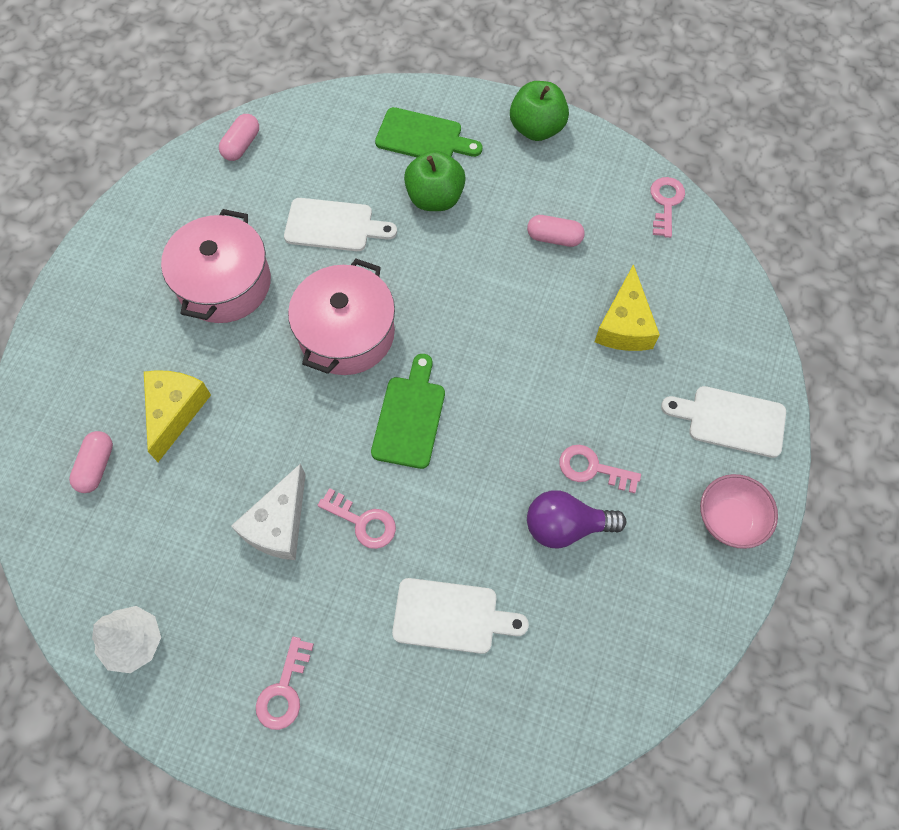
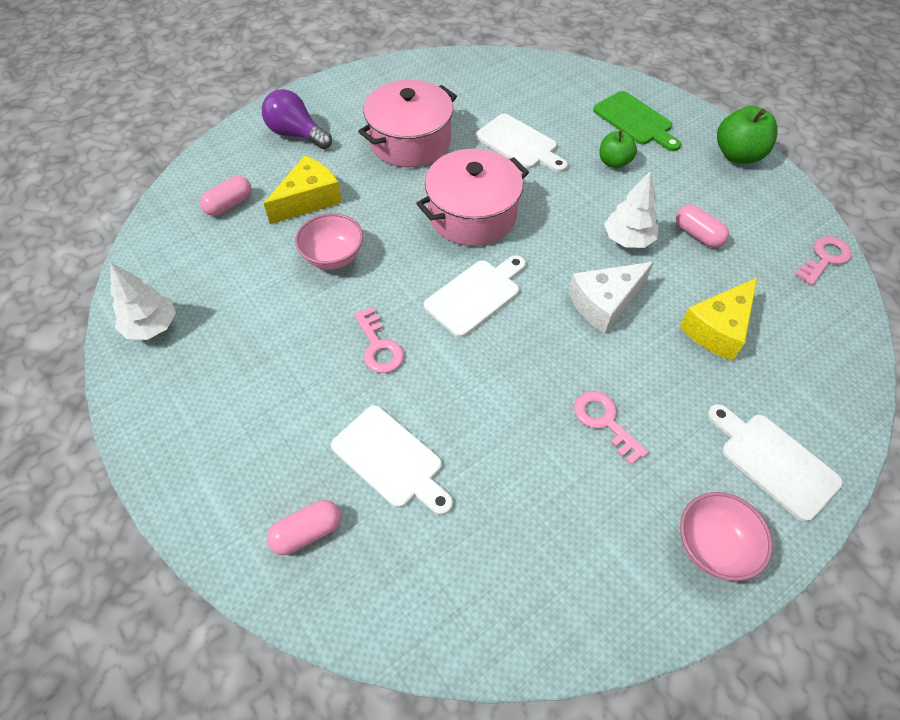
camera: 35 degrees right, 10 degrees down
(241, 145) = (492, 68): pink capsule -> pink capsule (307, 532)
(250, 459) = (333, 257): none -> pink bowl
(278, 524) = (315, 311): white cheese -> white cheese (604, 303)
(284, 690) = (219, 427): pink key -> none
(409, 417) = (475, 295): green cutting board -> white cutting board
(435, 198) = (614, 162): green apple -> green apple, size x0.65
(500, 278) = (627, 239): none -> white tree
(566, 526) = (545, 452): purple light bulb -> purple light bulb (296, 134)

